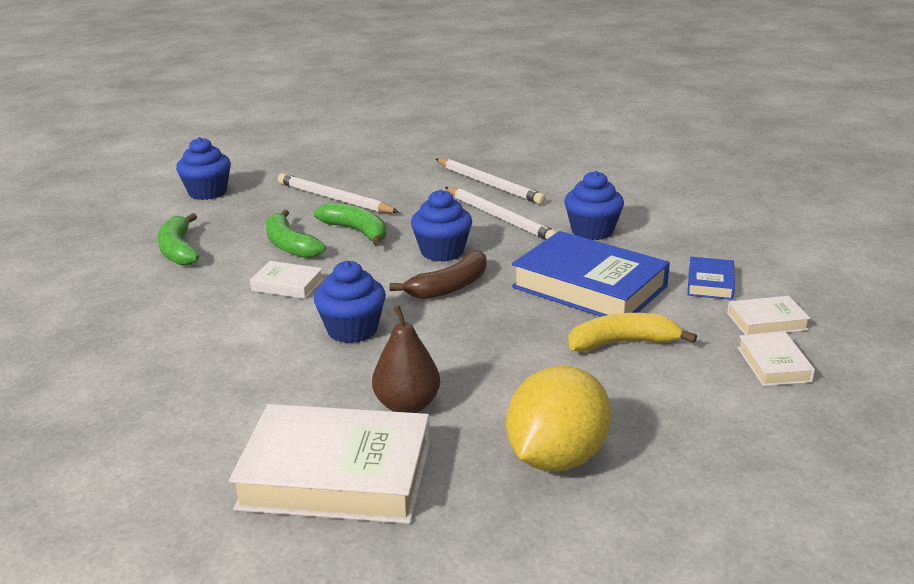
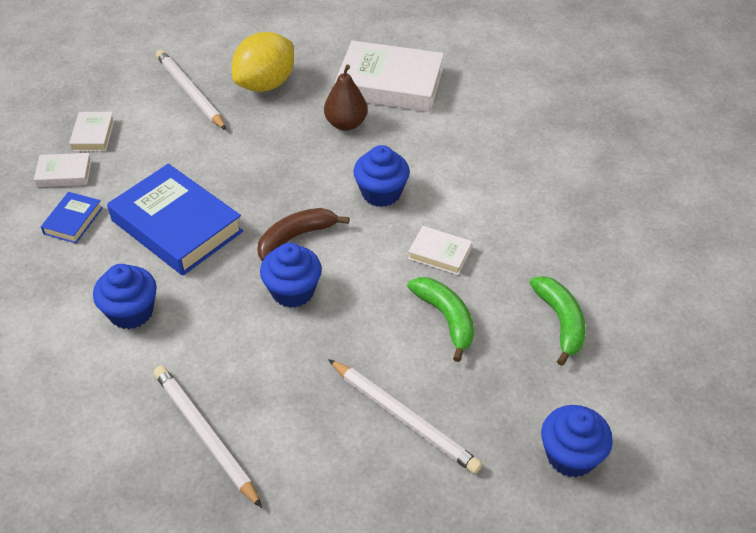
camera: 175 degrees left, 20 degrees up
(357, 231) = (377, 338): green banana -> none
(499, 217) = (217, 351): white pencil -> white pencil (190, 92)
(623, 343) = (183, 162): yellow banana -> none

